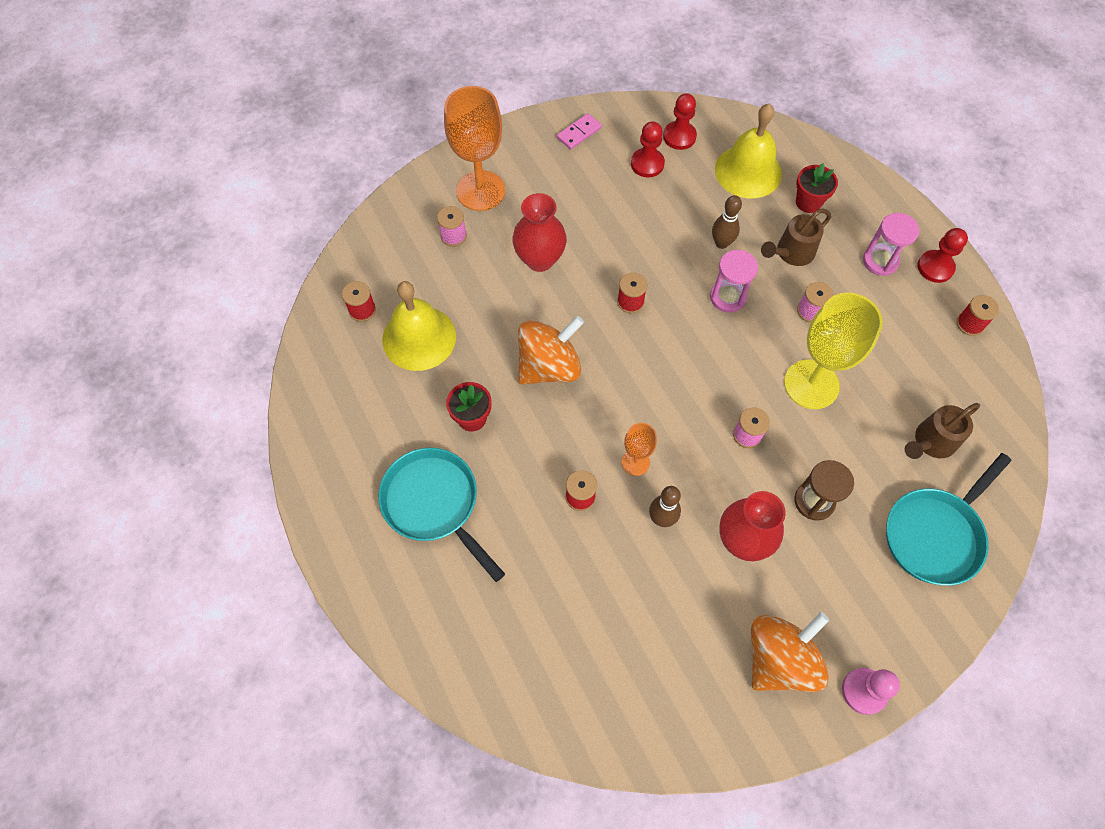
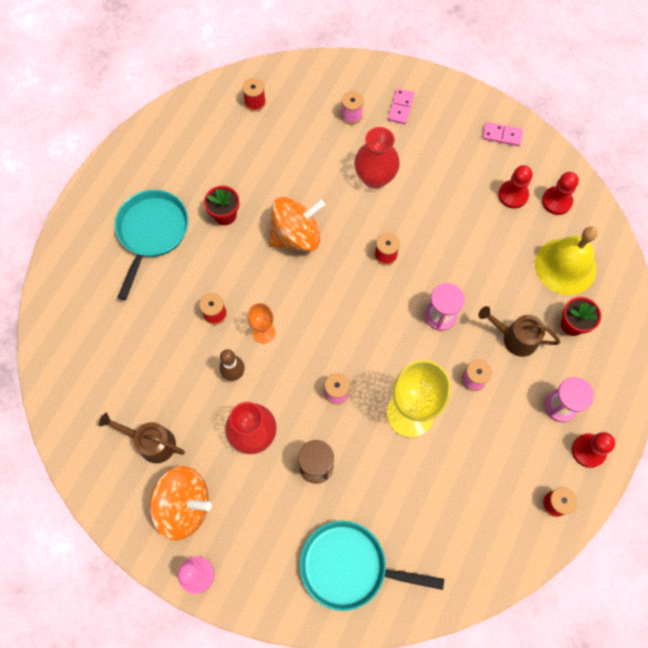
camera: 55 degrees right, 5 degrees up
(419, 338) = (259, 147): yellow bell -> none
(480, 191) = (400, 107): orange goblet -> pink domino
(549, 366) = (296, 236): orange spinning top -> orange spinning top turned 45 degrees counterclockwise
(721, 243) = (484, 285): brown bowling pin -> none
(930, 442) = (424, 525): brown watering can -> brown watering can (151, 442)

